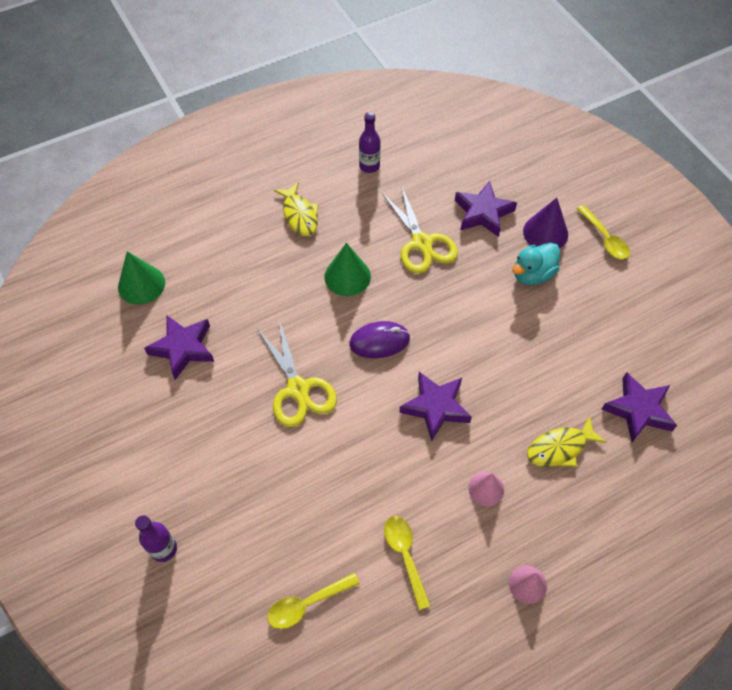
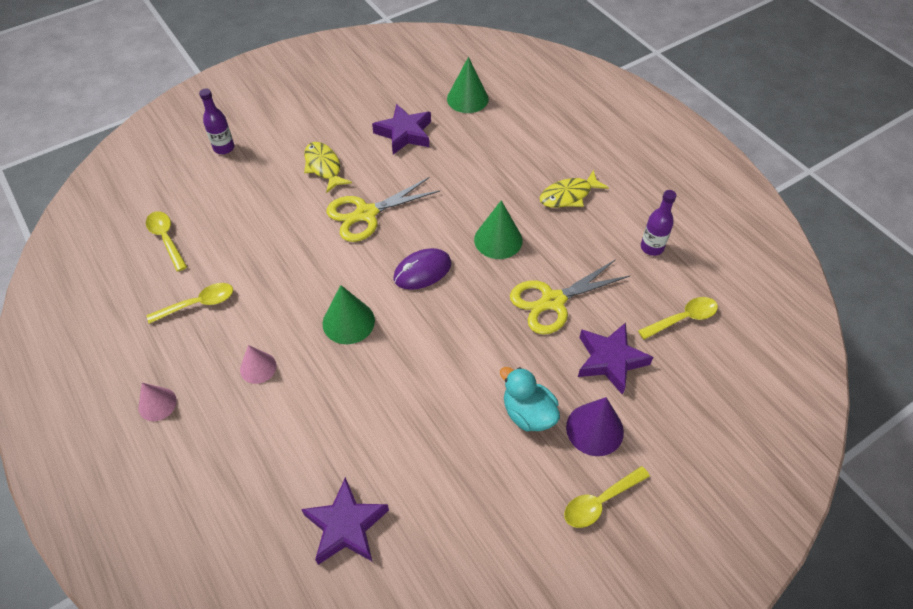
camera: 85 degrees right, 5 degrees down
(379, 341) = (422, 271): purple mouse -> purple mouse turned 75 degrees clockwise
(435, 407) = (348, 322): purple star -> green cone
(444, 160) = (683, 318): none -> yellow spoon
(560, 448) = (300, 437): yellow fish -> yellow fish (324, 167)

